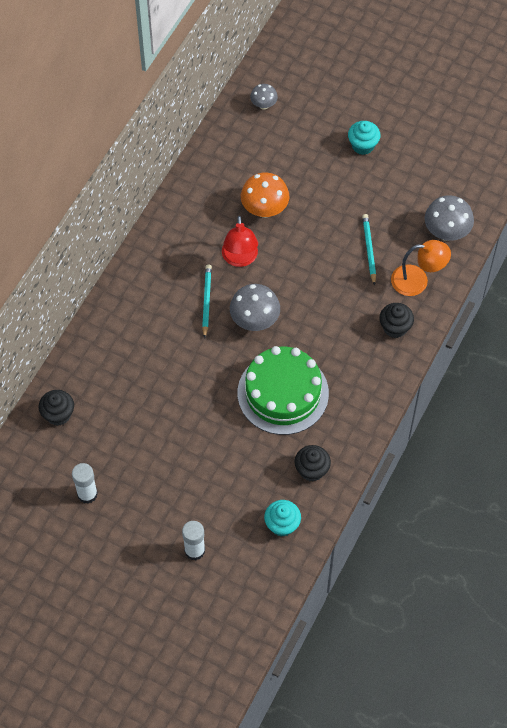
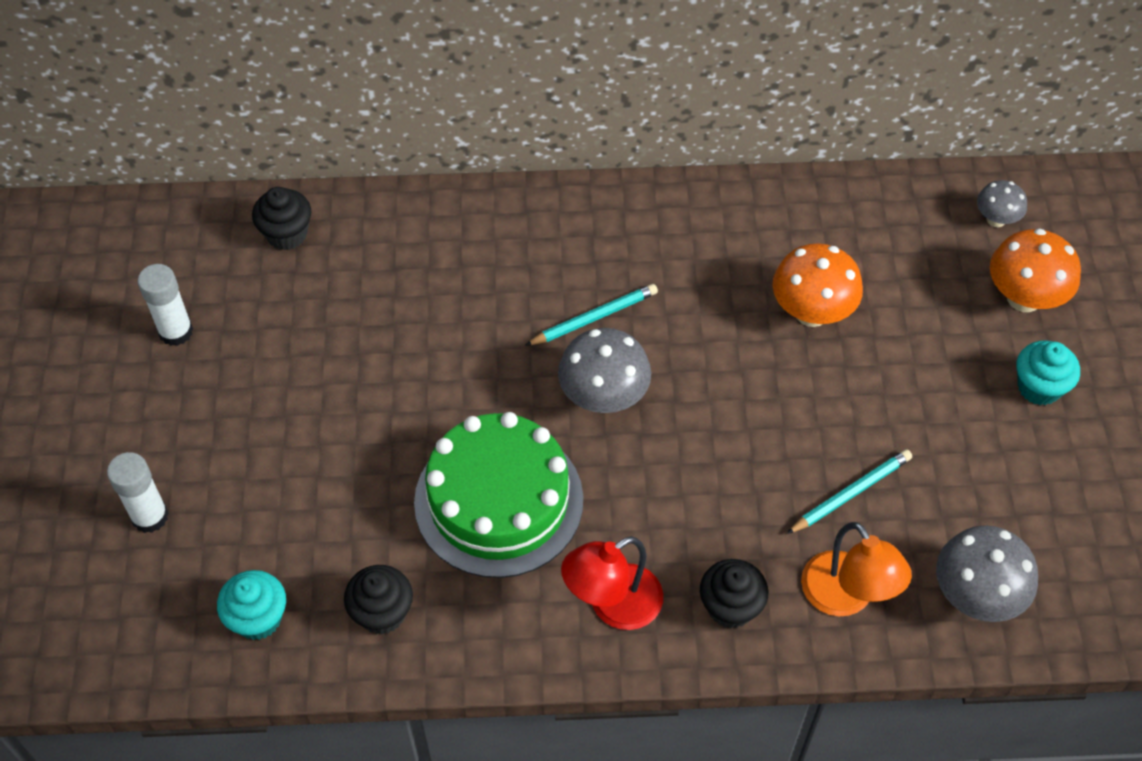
camera: 60 degrees right, 5 degrees down
(240, 259) = (699, 324): red lamp -> red lamp (613, 605)
(313, 121) = (1023, 298): none -> orange mushroom

